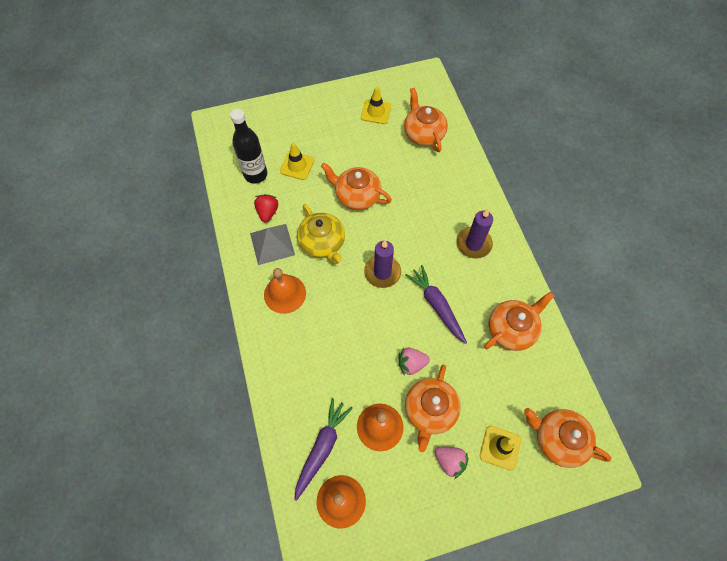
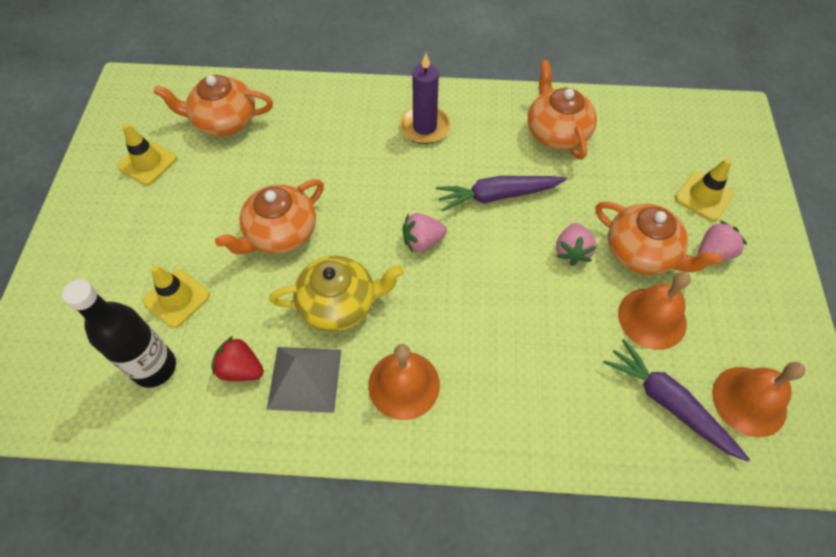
camera: 70 degrees left, 5 degrees down
(382, 272) = (422, 241): purple candle -> pink strawberry
(558, 439) = (703, 139): orange teapot -> none

